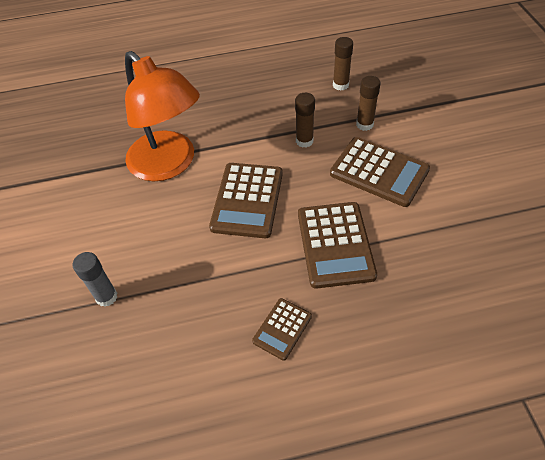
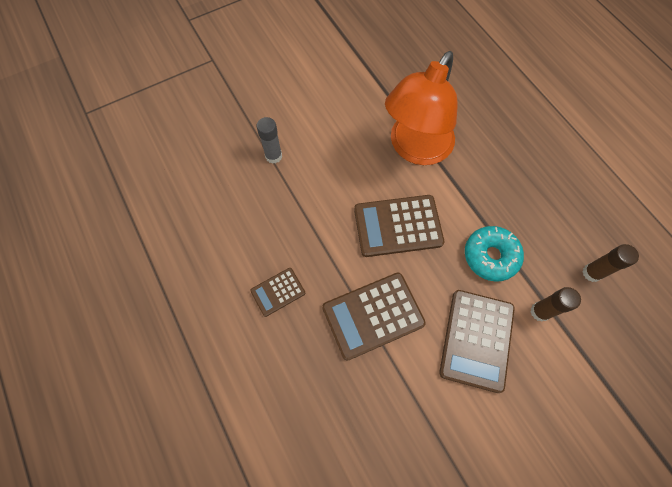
camera: 70 degrees right, 15 degrees up
(282, 329) = (278, 292): brown calculator -> brown calculator turned 45 degrees counterclockwise
(304, 141) = (490, 256): brown glue stick -> turquoise donut

